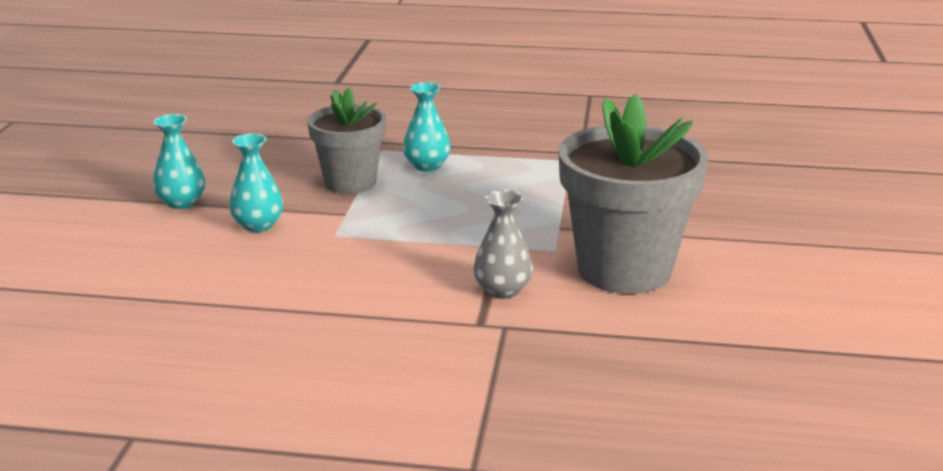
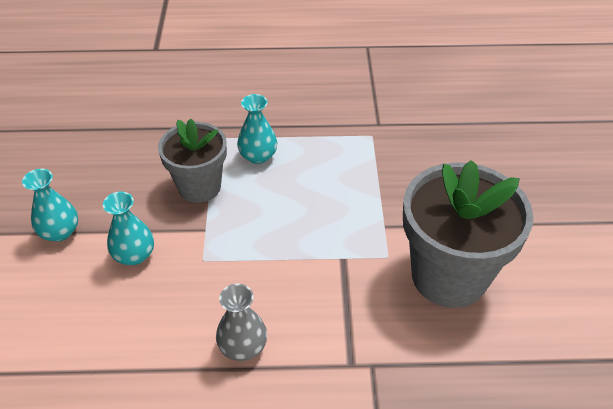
camera: 10 degrees left, 20 degrees up
(502, 290) = (359, 317): grey vase -> grey vase (243, 347)

